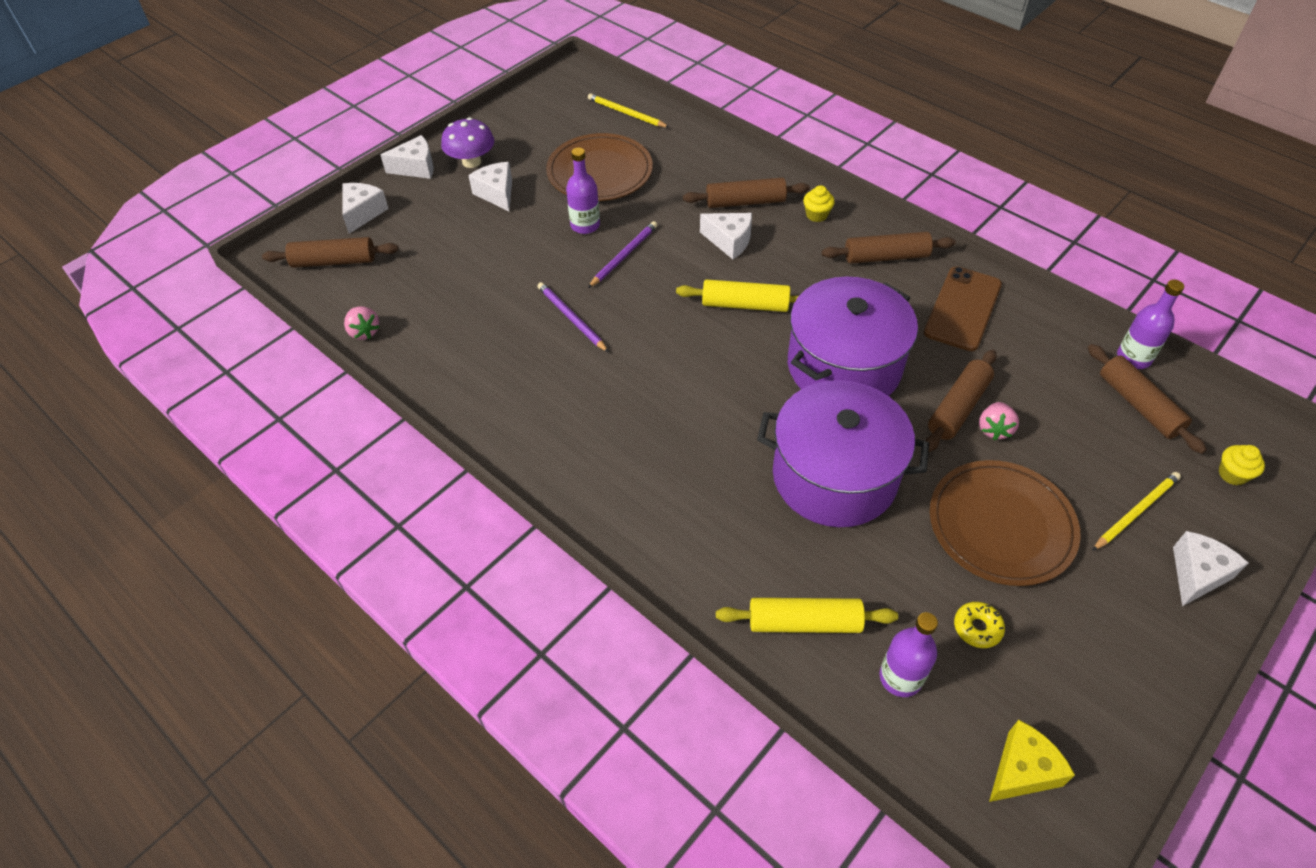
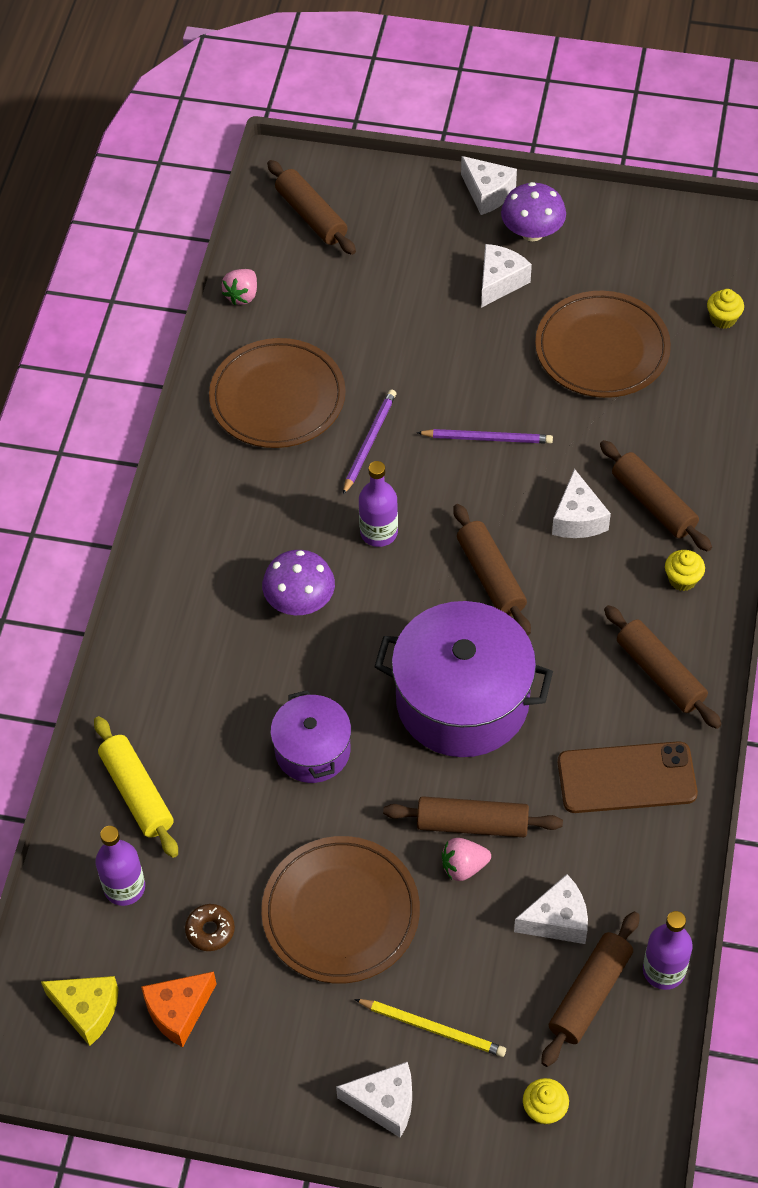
camera: 60 degrees right, 5 degrees up
(363, 213) = (391, 194): white cheese -> white cheese (557, 920)
(481, 353) = (277, 398): none -> brown plate
(585, 225) = (508, 382): purple bottle -> purple bottle (379, 532)
(626, 113) = (723, 319): yellow pencil -> yellow cupcake
(685, 422) = (300, 601): none -> purple mushroom
(745, 305) = (491, 577): yellow rolling pin -> brown rolling pin
(834, 476) = (312, 750): purple pot -> purple pot, size x0.56
(977, 628) = (210, 930): yellow donut -> brown donut
(1052, 691) = (178, 1011): none -> orange cheese

